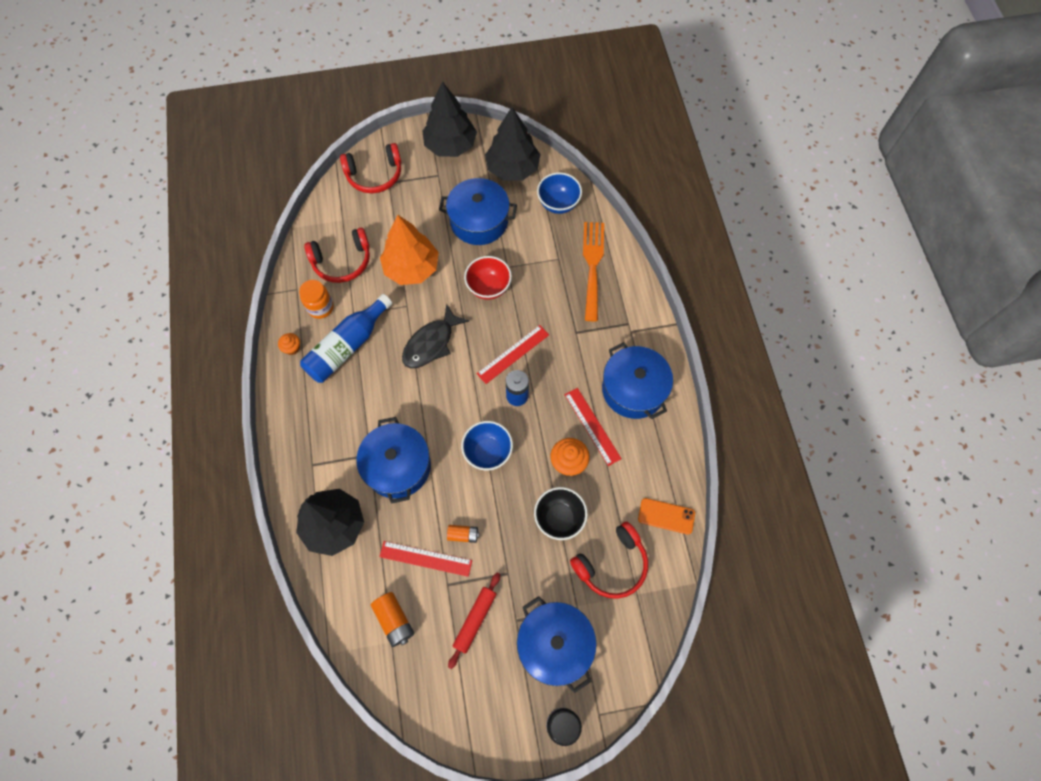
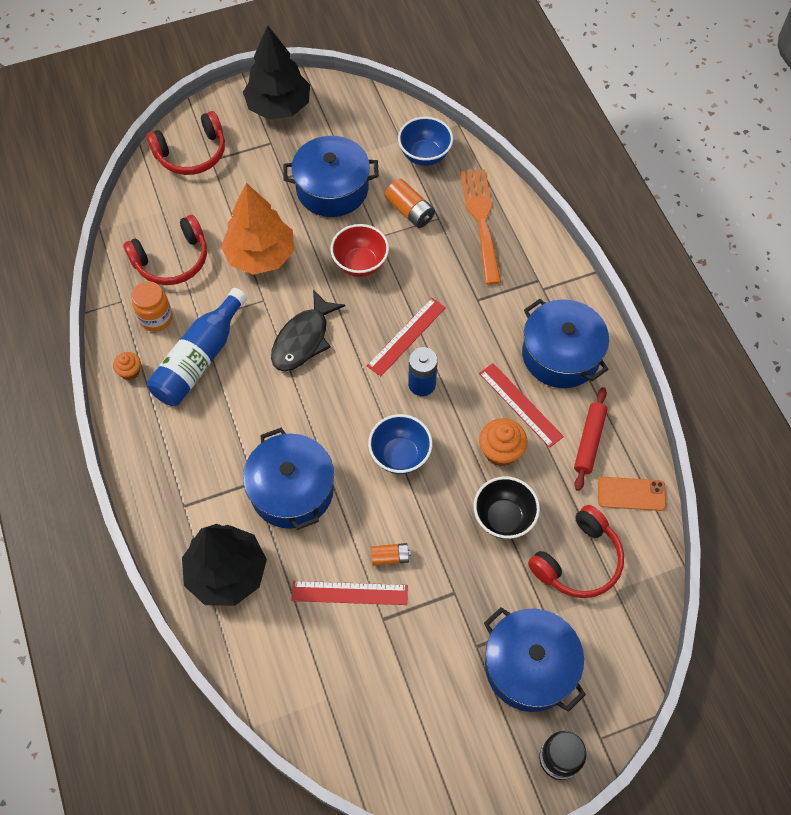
camera: 10 degrees left, 5 degrees down
(394, 620) = (326, 673): orange battery -> orange battery (409, 211)
(475, 620) = (425, 655): red rolling pin -> red rolling pin (589, 441)
(512, 168) = (360, 122): black tree -> none

